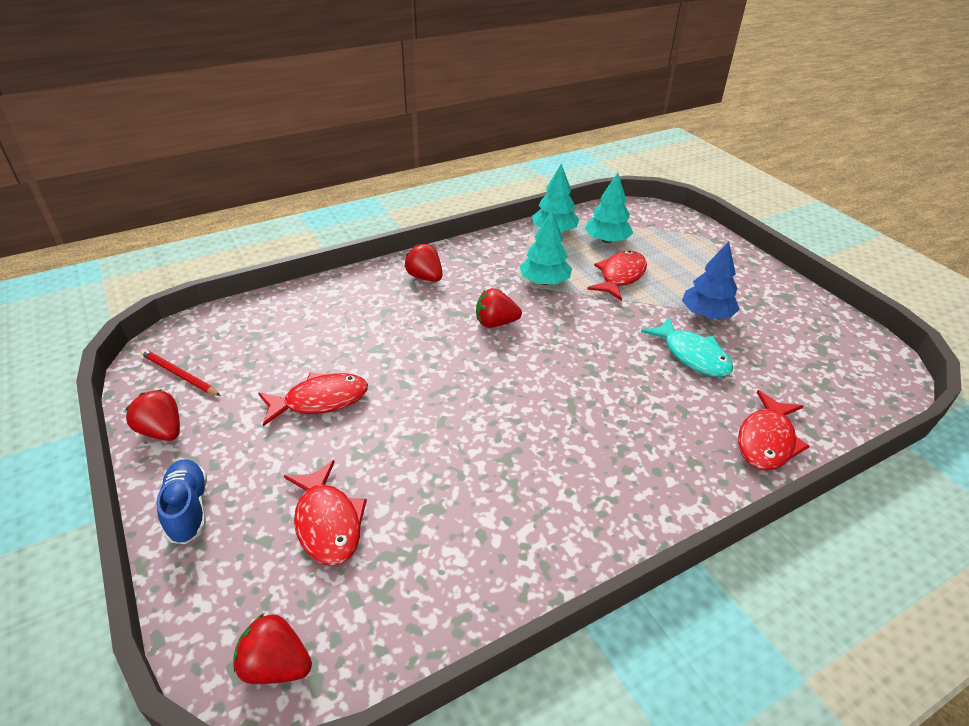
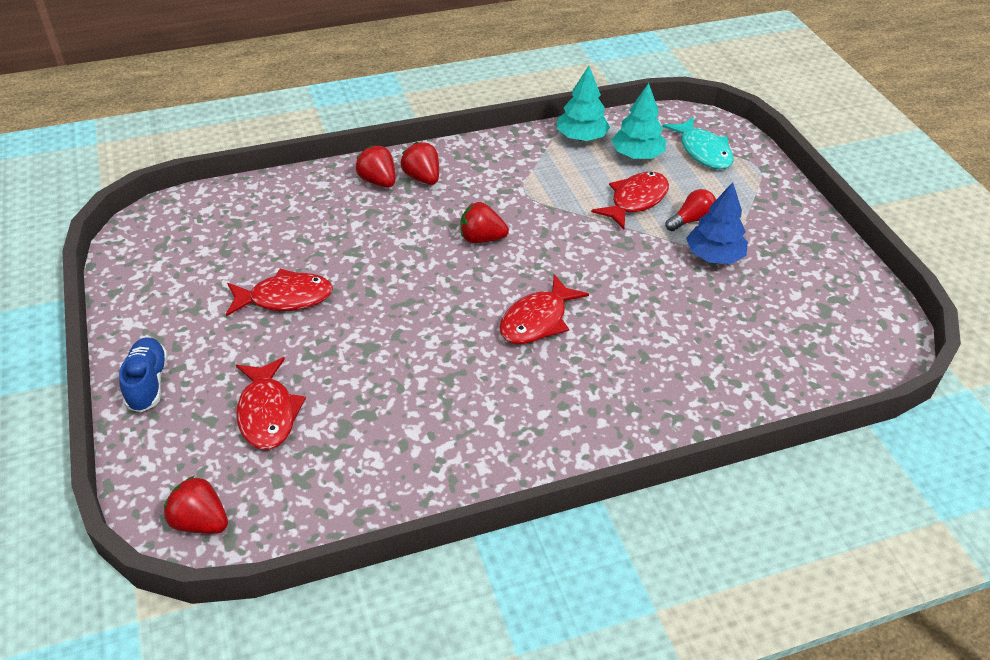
camera: 10 degrees right, 5 degrees up
(162, 431) = (134, 308): red strawberry -> red strawberry (378, 181)
(179, 374) = (157, 254): red pencil -> none
(544, 282) = (549, 197): turquoise tree -> none
(674, 287) = (691, 220): none -> red light bulb
(692, 355) = (678, 299): turquoise fish -> turquoise fish (703, 151)
(766, 440) = (717, 398): red fish -> red fish (537, 320)

